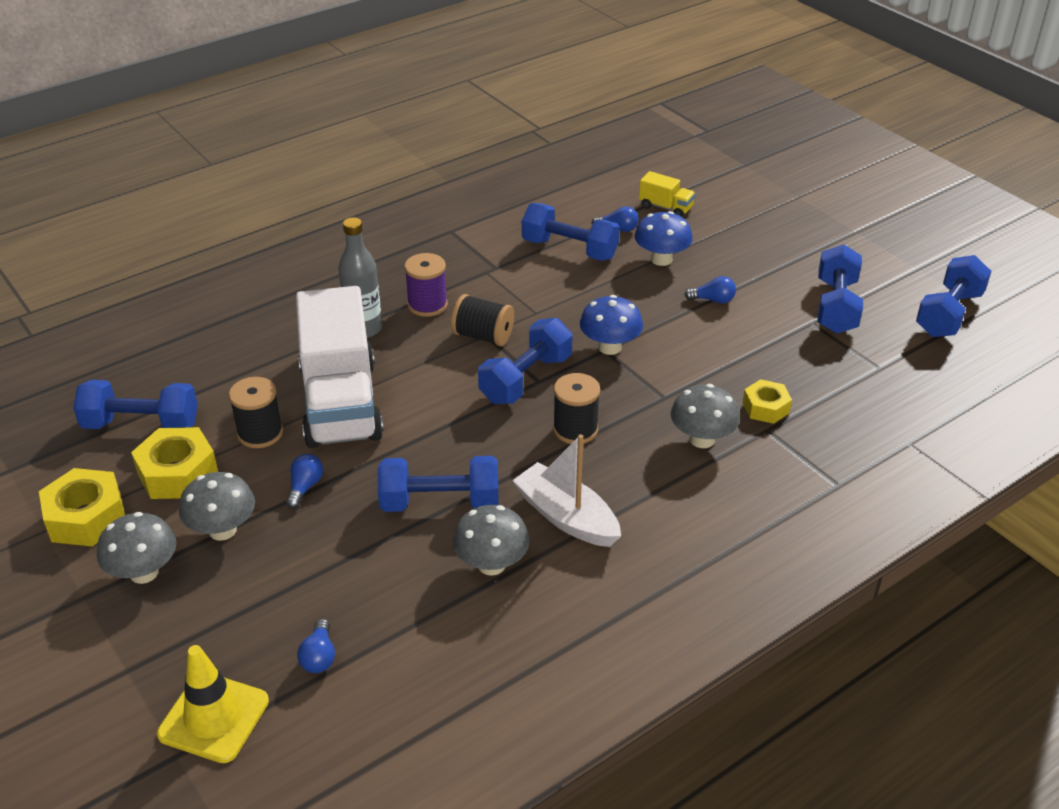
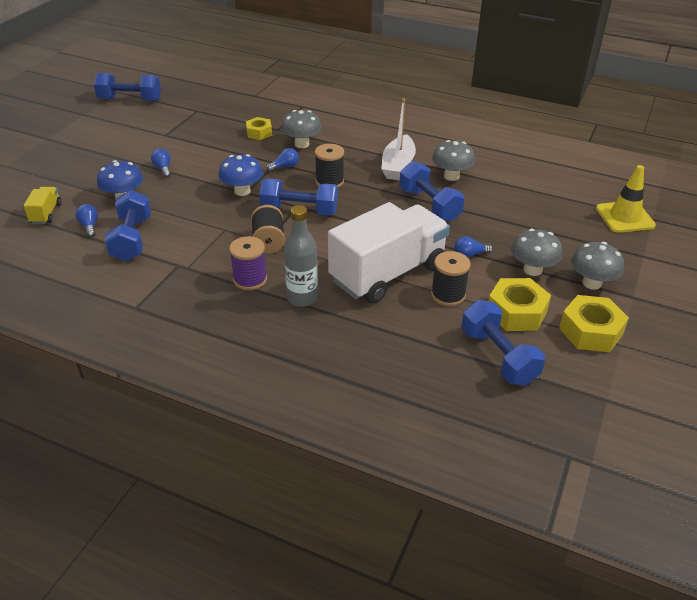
camera: 120 degrees left, 0 degrees up
(319, 657) = (559, 203): blue light bulb -> blue light bulb (285, 167)
(836, 306) = (144, 130): blue dumbbell -> none

